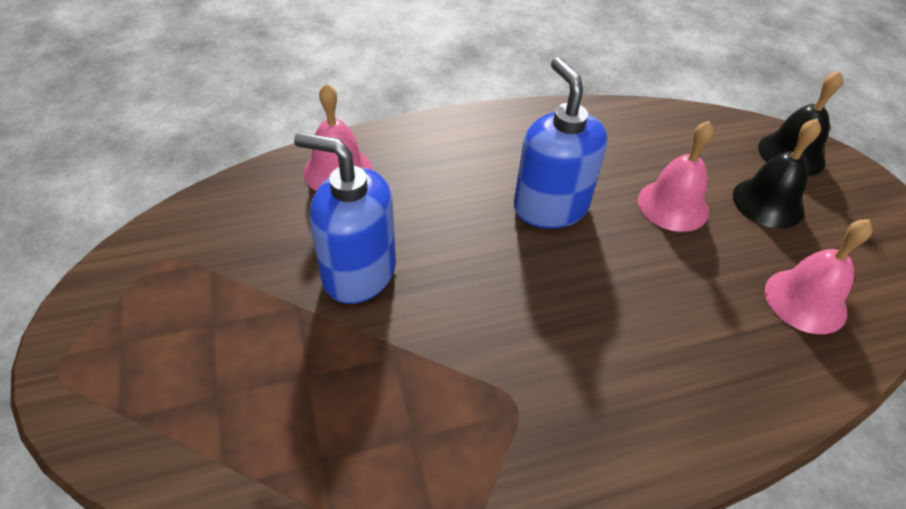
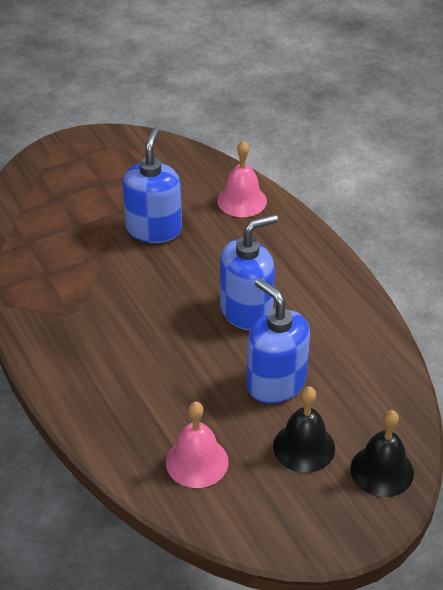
camera: 80 degrees right, 5 degrees down
(673, 205) = (275, 383): pink bell -> blue soap dispenser

